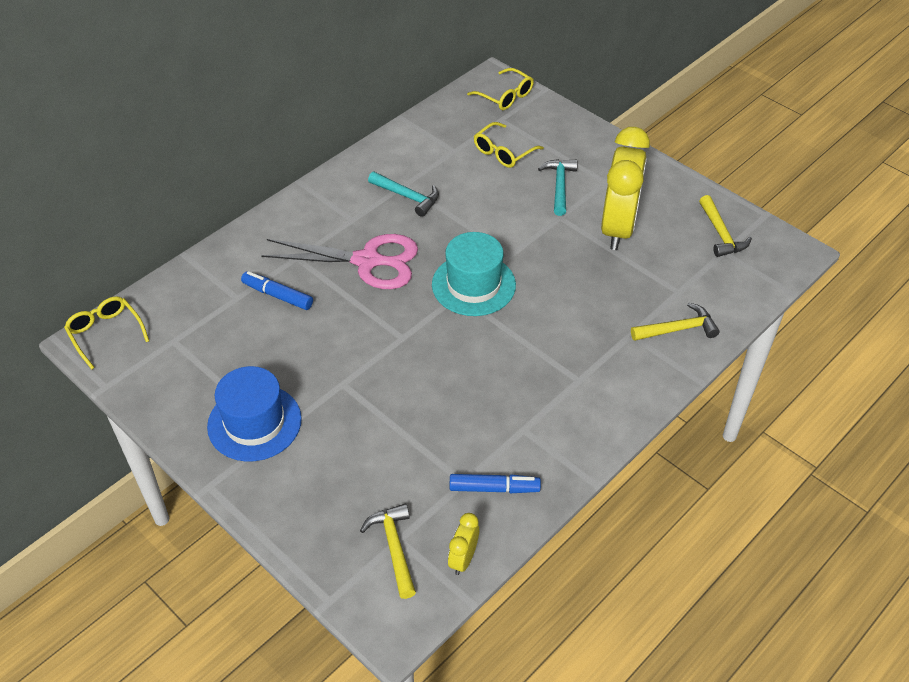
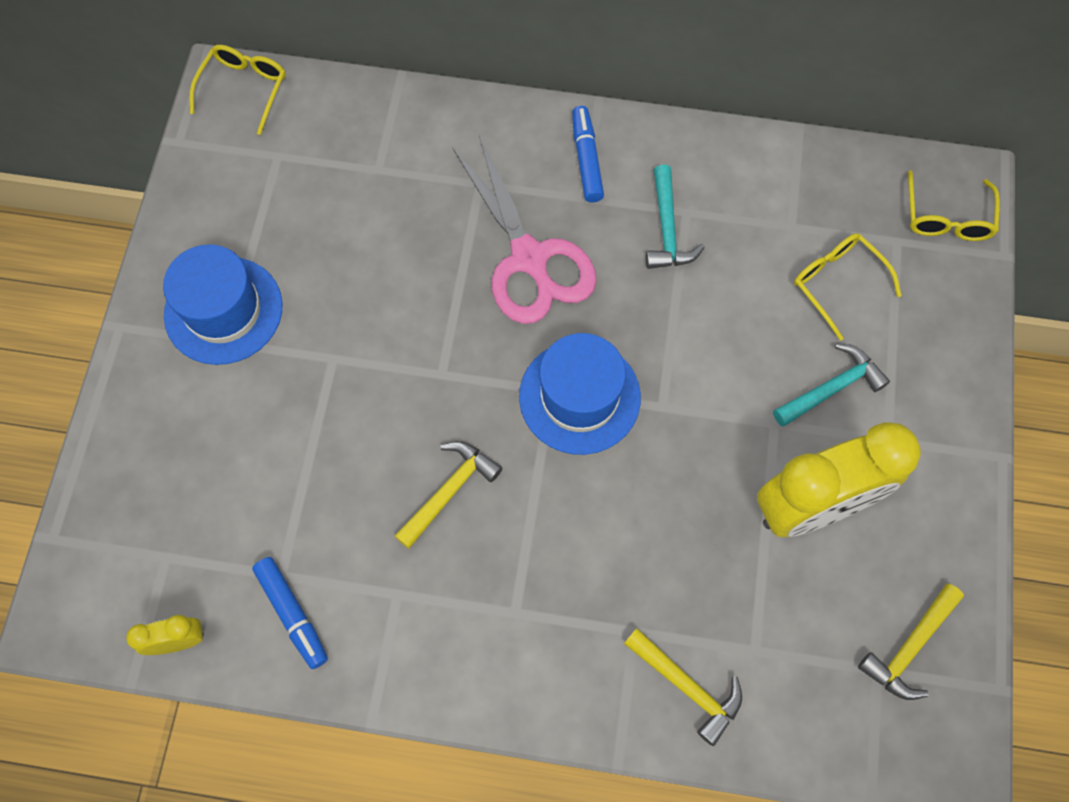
camera: 55 degrees right, 20 degrees up
(277, 295) = (410, 206): blue marker -> blue marker (586, 159)
(394, 548) = (151, 559): yellow hammer -> yellow hammer (449, 491)
(473, 285) = (579, 397): turquoise hat -> blue hat
(503, 152) = (837, 283): yellow glasses -> yellow glasses turned 45 degrees clockwise

